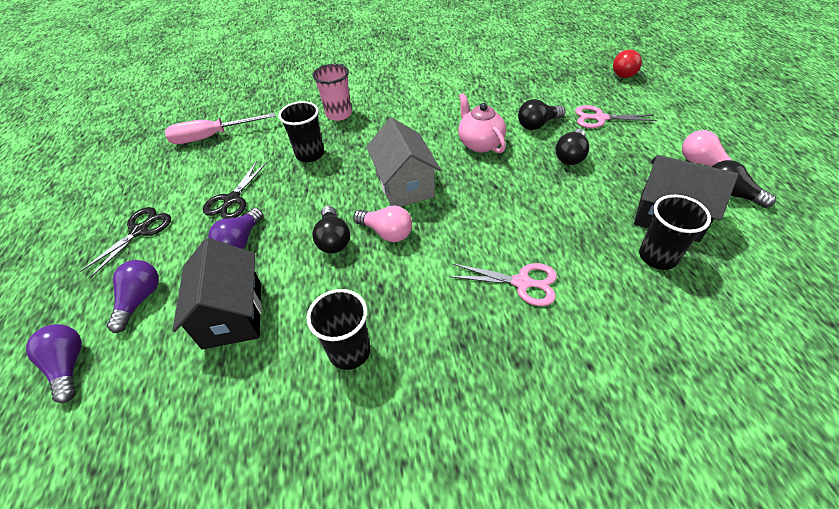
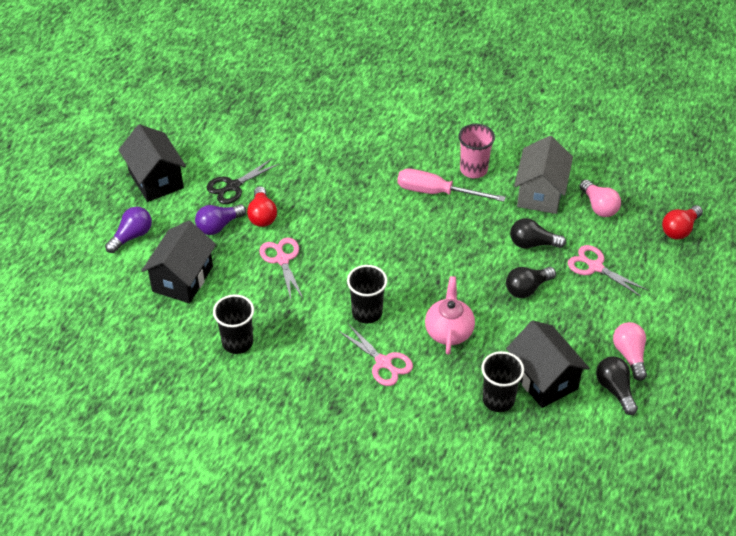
camera: 30 degrees right, 0 degrees up
(68, 366) = (73, 259): purple light bulb -> none
(140, 231) = (156, 180): black scissors -> black house
(212, 137) = (253, 113): pink screwdriver -> pink screwdriver (437, 192)
(281, 210) = (262, 215): none -> red light bulb
(310, 154) = (318, 173): black cup -> black cup (367, 312)
(333, 239) = (282, 260): black light bulb -> pink scissors
(339, 114) = (372, 141): pink cup -> pink cup (473, 169)
(386, 232) = (323, 275): pink light bulb -> pink light bulb (599, 206)
(405, 185) = (369, 243): grey house -> grey house (540, 193)
(480, 143) = (464, 236): pink teapot -> pink teapot (449, 331)

